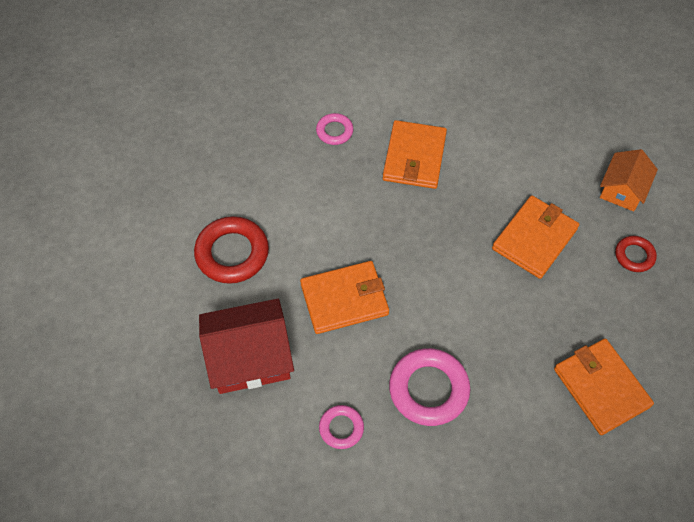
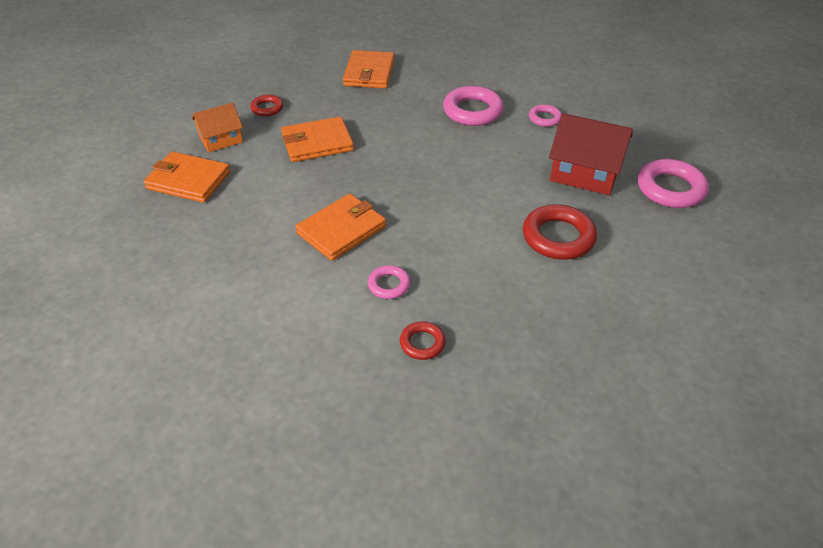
camera: 145 degrees left, 15 degrees down
(152, 385) = (670, 189): none -> pink ring
(275, 102) = (422, 343): none -> red ring
(344, 299) = (488, 172): orange wallet -> orange wallet (188, 180)

